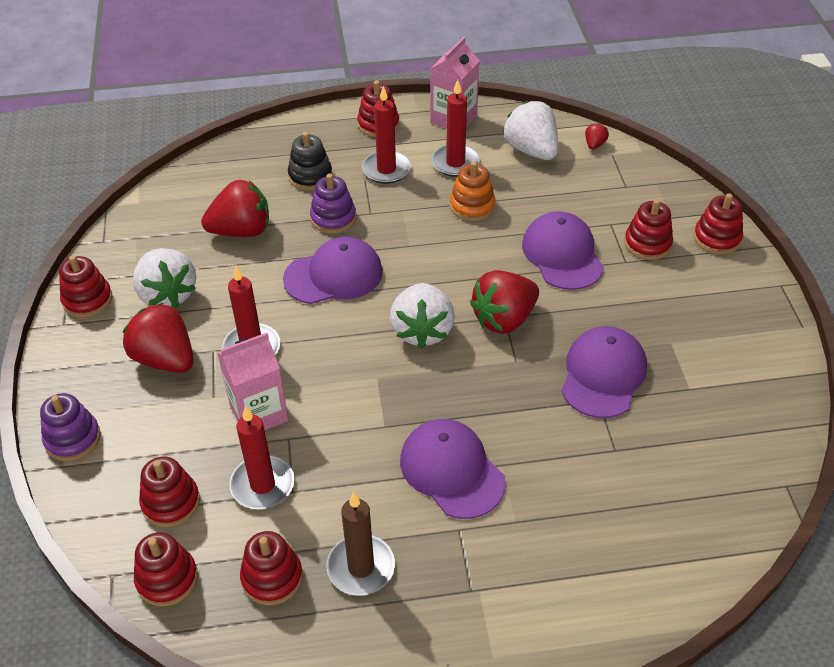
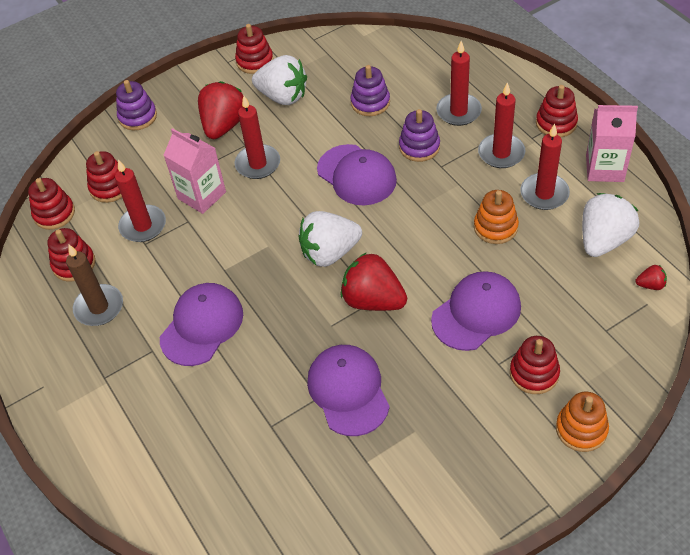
camera: 70 degrees right, 5 degrees up
(167, 294) = (283, 96): white strawberry -> white strawberry turned 105 degrees counterclockwise
(241, 231) = (370, 102): red strawberry -> purple stacking toy
(310, 176) = (458, 111): black stacking toy -> red candle
(603, 374) = (348, 391): purple cap -> purple cap turned 105 degrees counterclockwise
(717, 238) = (581, 429): red stacking toy -> orange stacking toy

